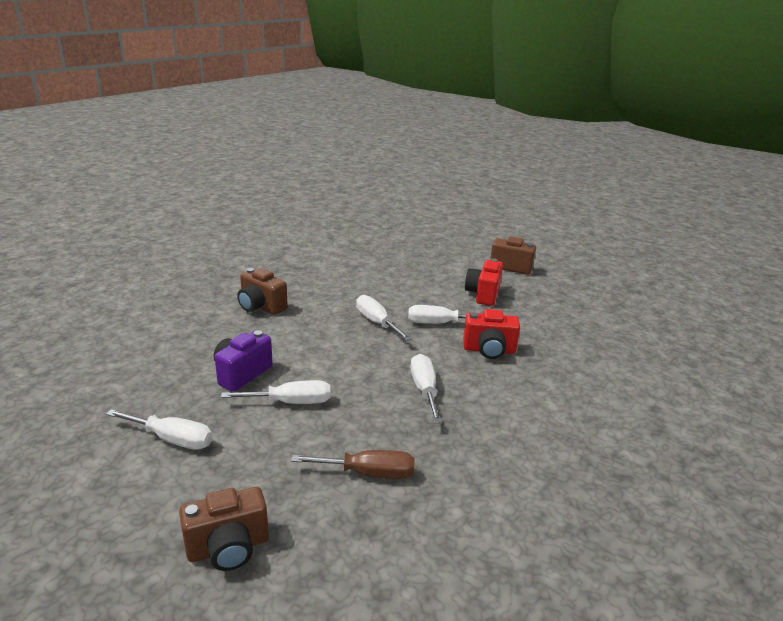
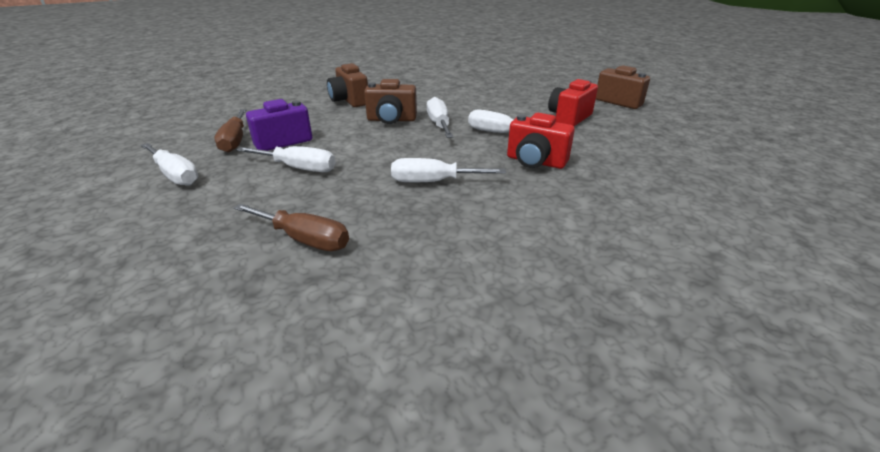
camera: 25 degrees right, 5 degrees up
(189, 383) = (235, 141): none -> brown screwdriver
(228, 548) = (112, 268): brown camera -> brown camera (391, 120)
(424, 390) = (433, 182): white screwdriver -> white screwdriver turned 105 degrees counterclockwise

